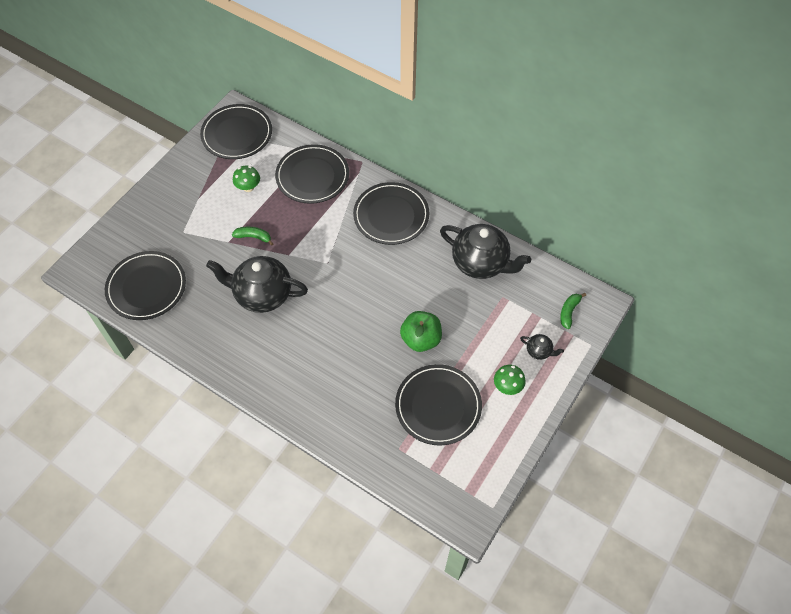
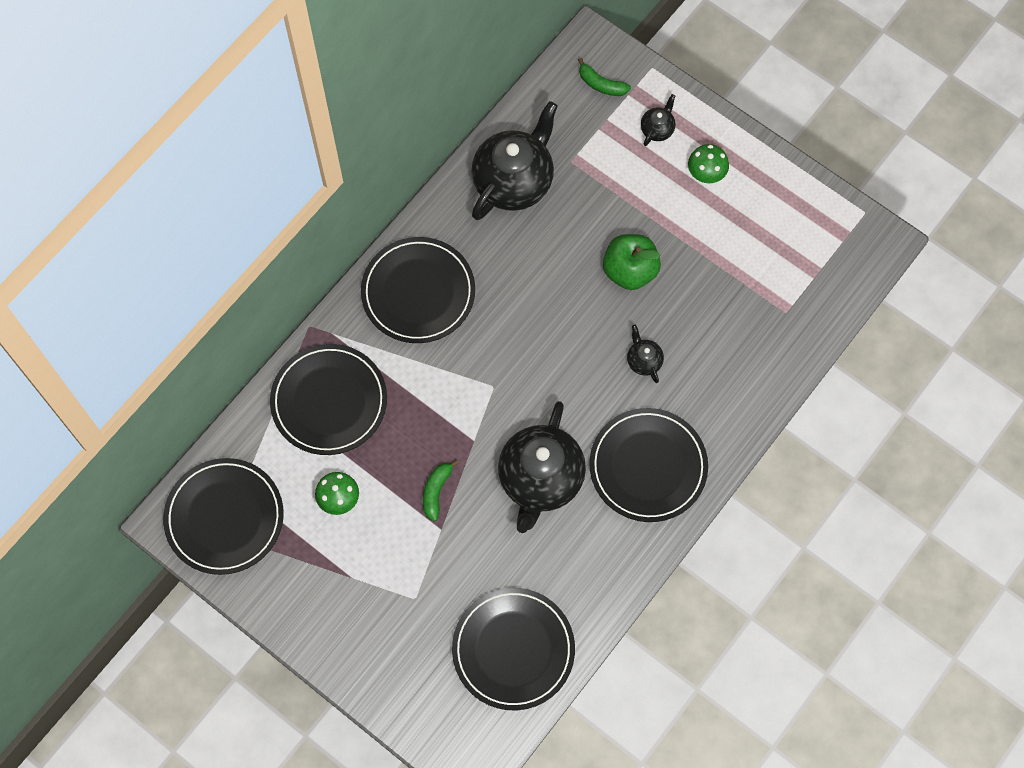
camera: 85 degrees left, 10 degrees up
(352, 352) = (643, 361): none -> black teapot
(438, 406) = (729, 259): black plate -> black plate (648, 466)

